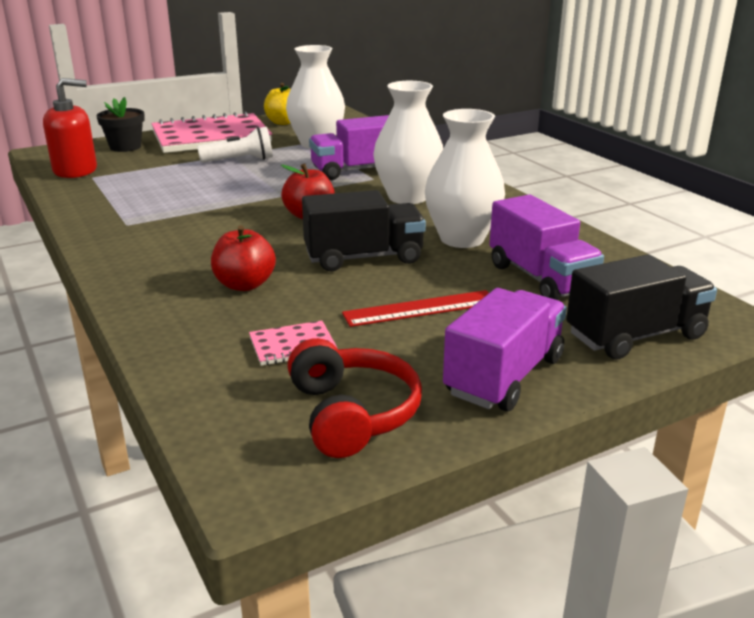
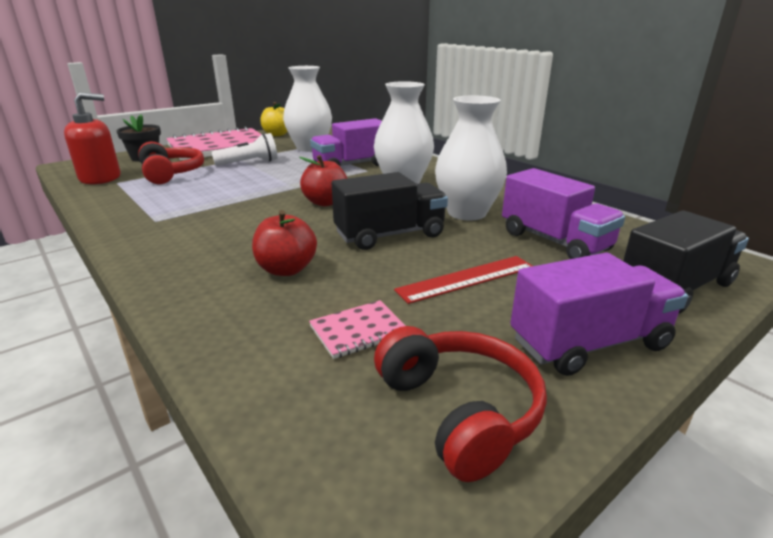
camera: 10 degrees left, 0 degrees up
(151, 169) = (171, 174): none -> red headphones
(504, 376) = (589, 343): purple truck -> purple truck turned 45 degrees clockwise

